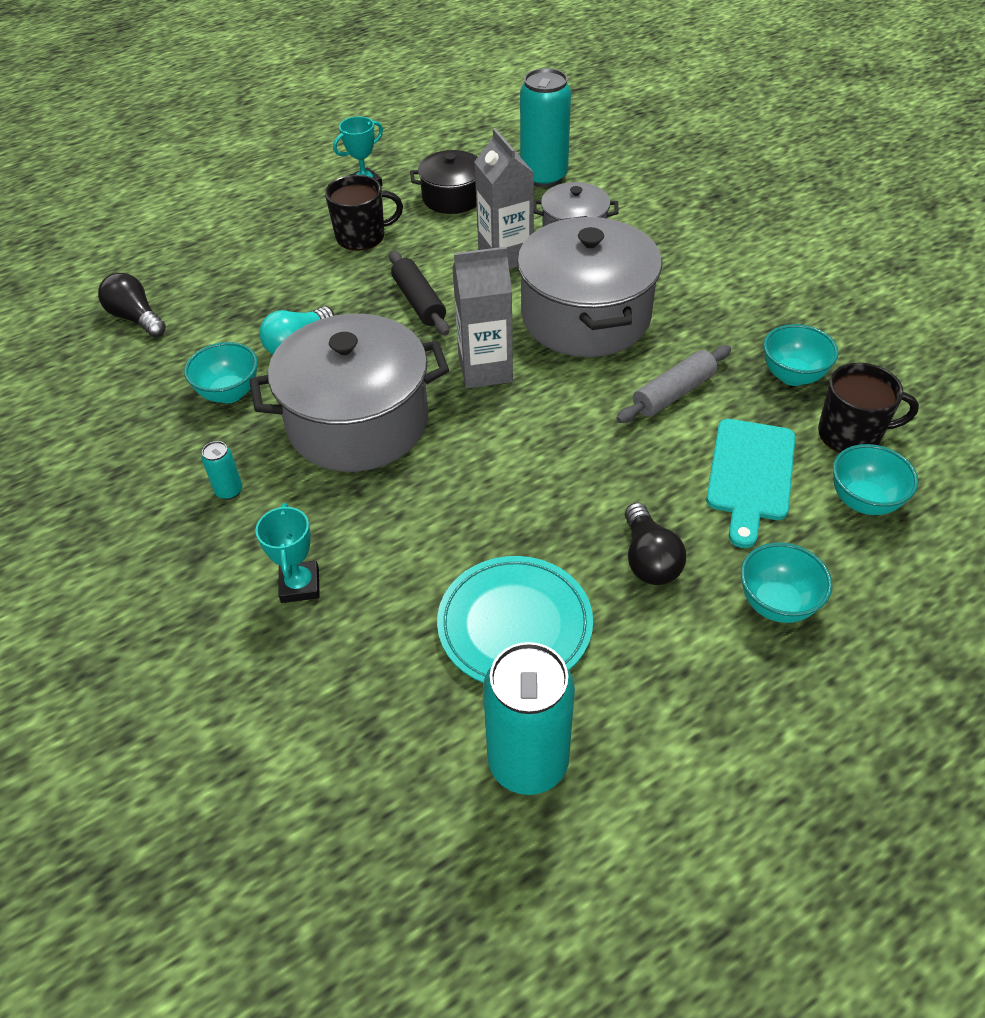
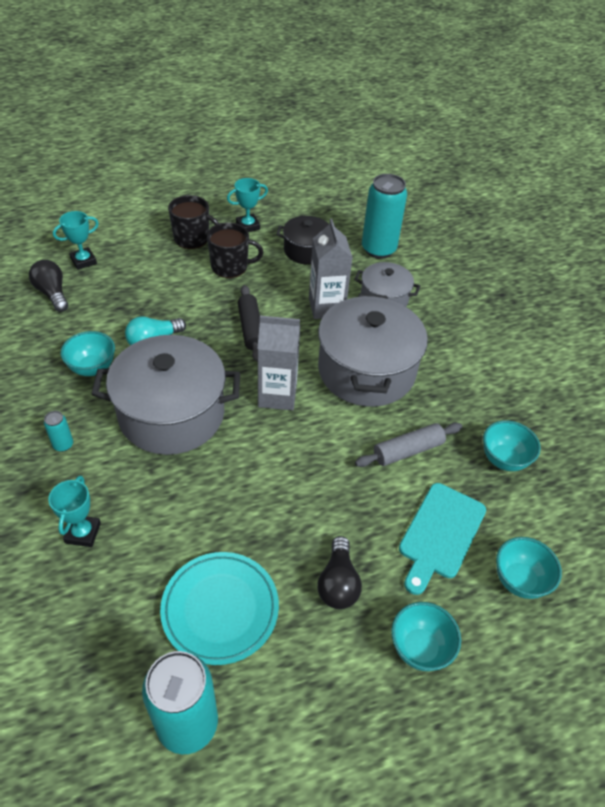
camera: 10 degrees right, 0 degrees up
(162, 271) = (83, 261): none -> turquoise trophy
(851, 434) = (530, 520): black mug -> black mug (192, 239)

